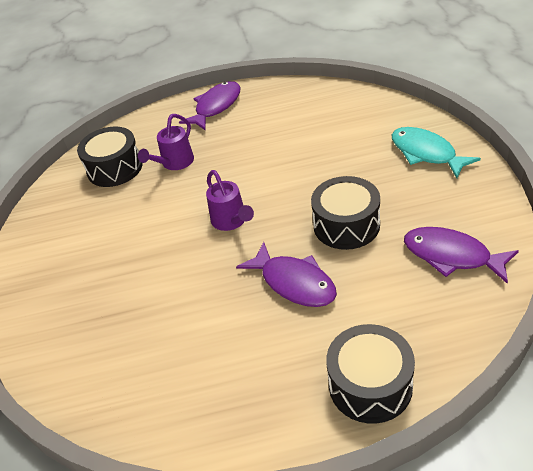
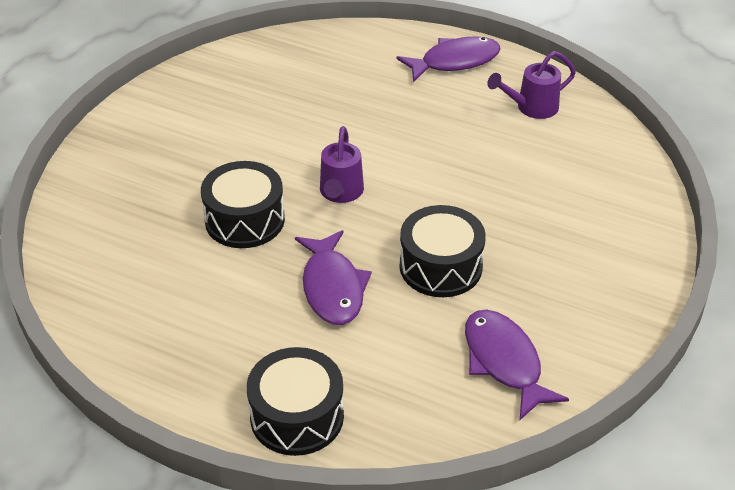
camera: 30 degrees right, 0 degrees up
(115, 168) = (292, 71): black drum -> black drum (245, 220)
(175, 163) = (351, 100): purple watering can -> purple watering can (532, 107)
(426, 153) = (609, 247): turquoise fish -> none

